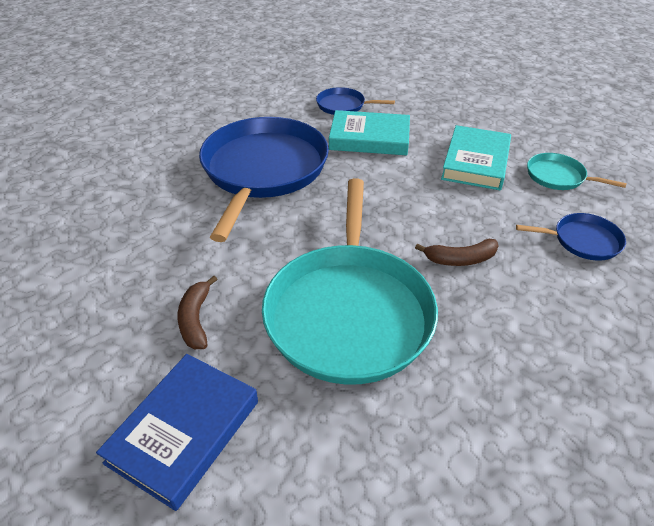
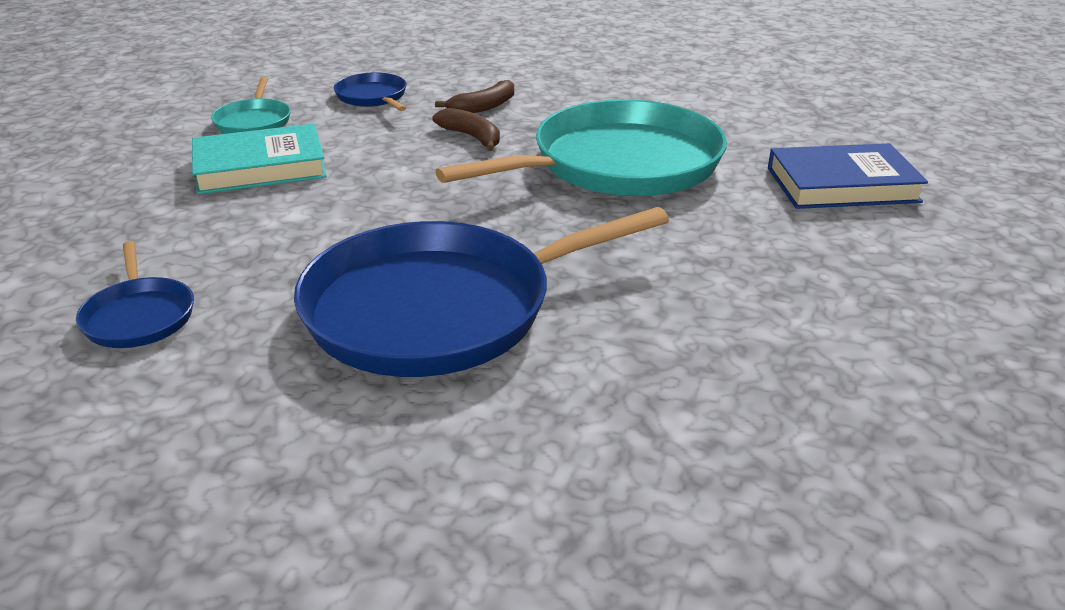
camera: 125 degrees left, 10 degrees down
(196, 319) = (751, 230): brown banana -> brown banana (483, 107)
(369, 138) = (252, 254): turquoise book -> none

